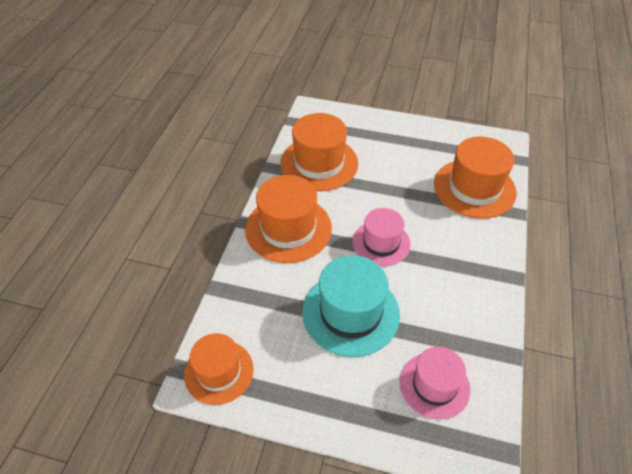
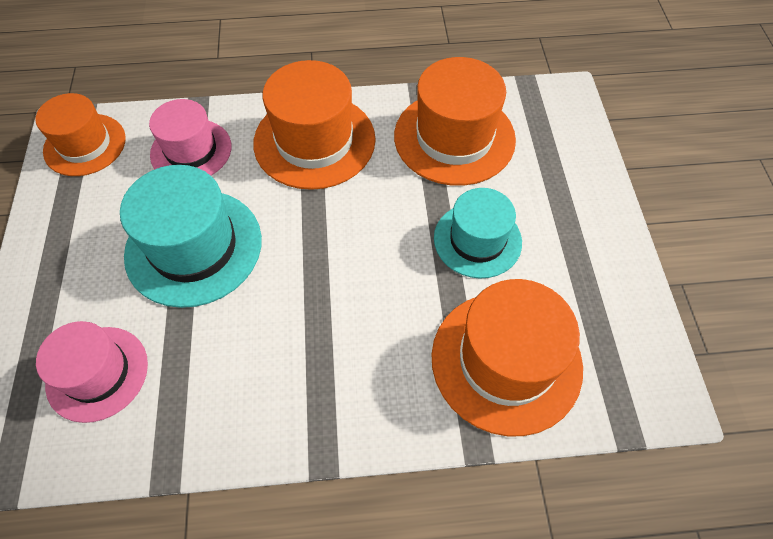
camera: 70 degrees right, 10 degrees up
(381, 243) = (328, 252): pink hat -> pink hat (191, 150)
(397, 176) = (477, 240): none -> turquoise hat

